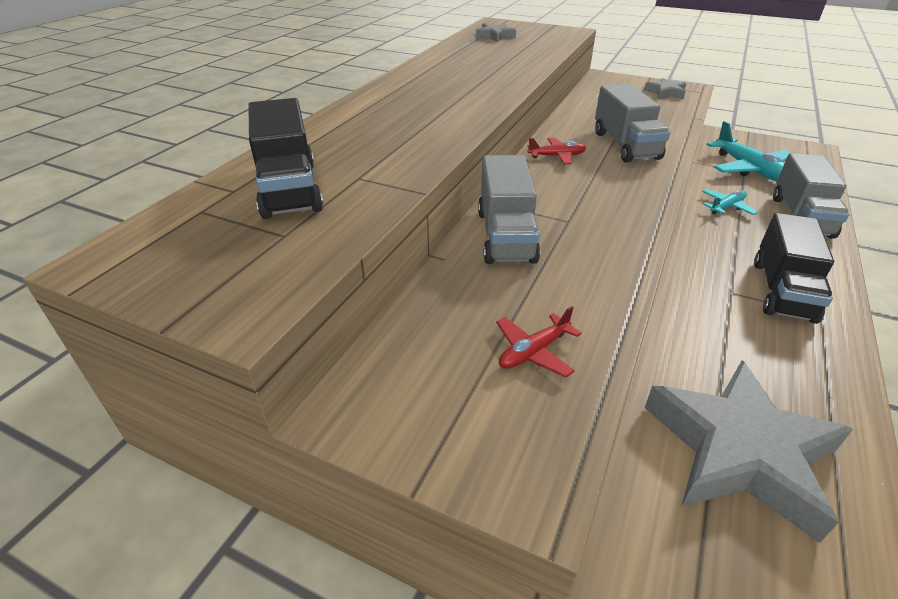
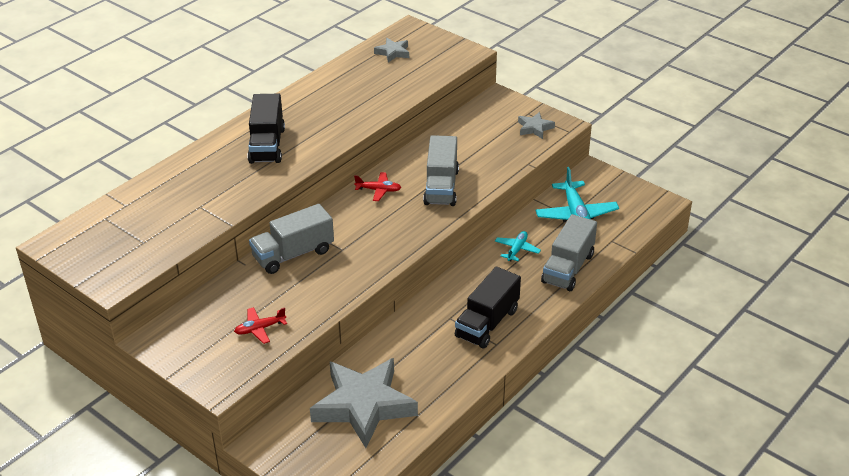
camera: 15 degrees right, 0 degrees up
(289, 189) = (157, 209): black truck -> black truck (267, 145)
(505, 236) = (293, 254): grey truck -> grey truck turned 45 degrees clockwise
(726, 207) = (517, 250): turquoise plane -> turquoise plane turned 45 degrees counterclockwise

